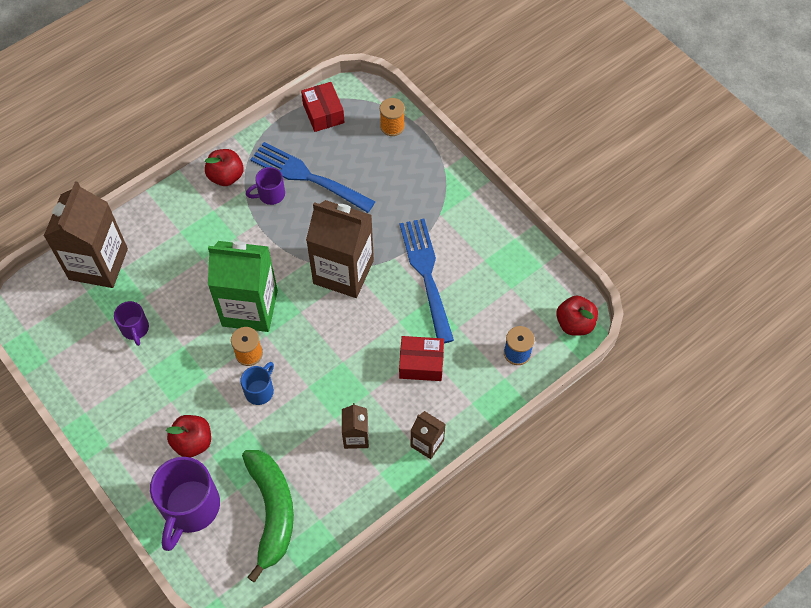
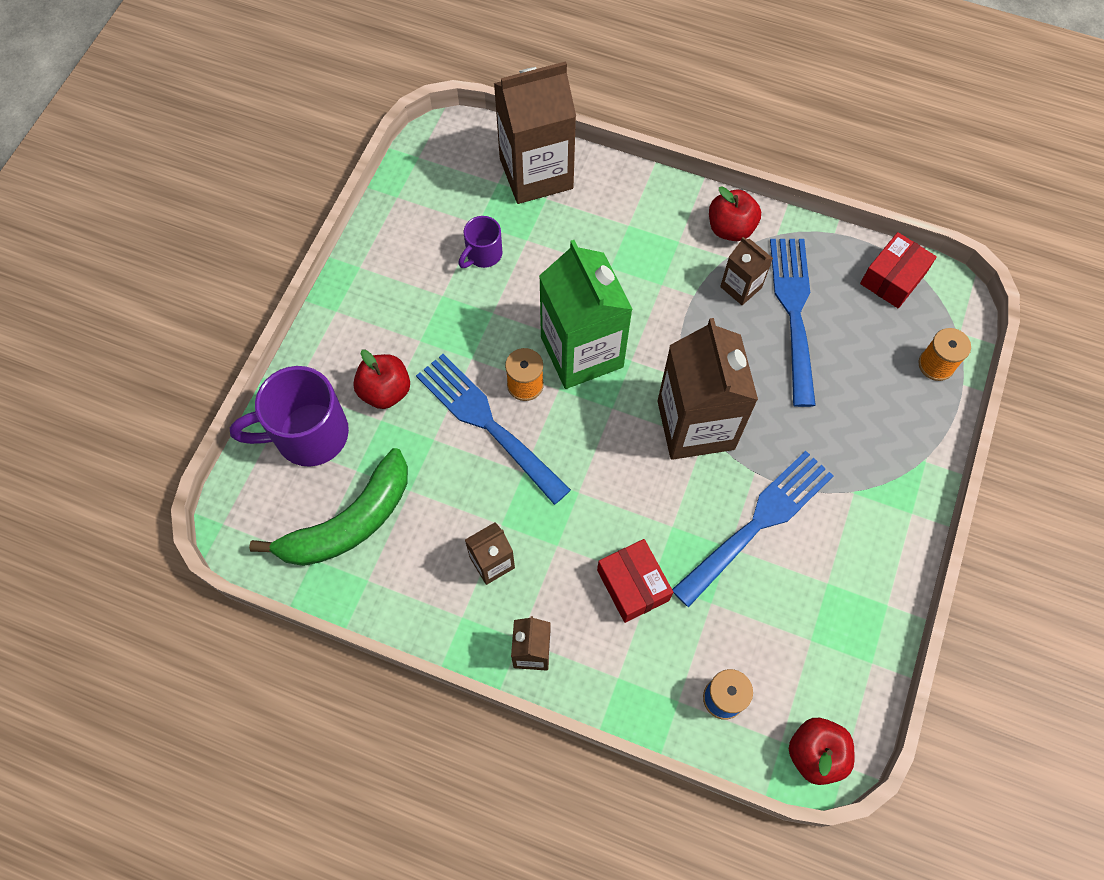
camera: 60 degrees right, 5 degrees up
(260, 390) = (487, 423): blue mug -> blue fork
(270, 194) = (741, 287): purple mug -> brown carton

